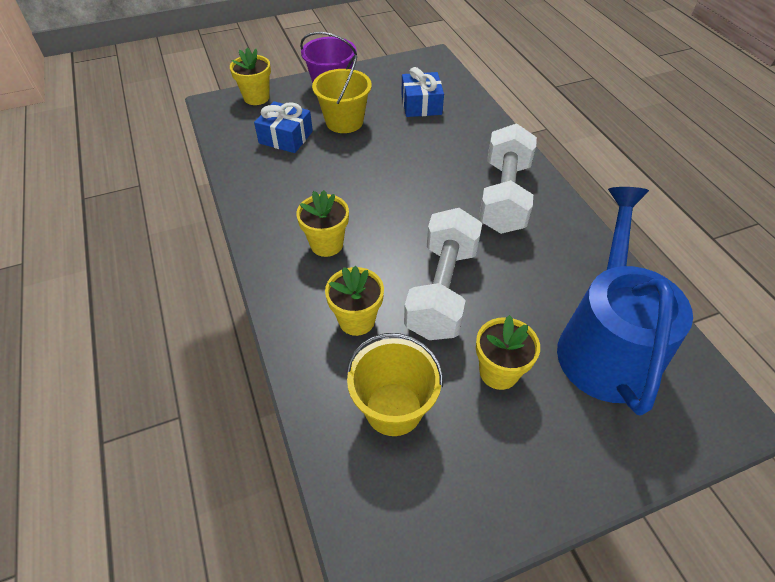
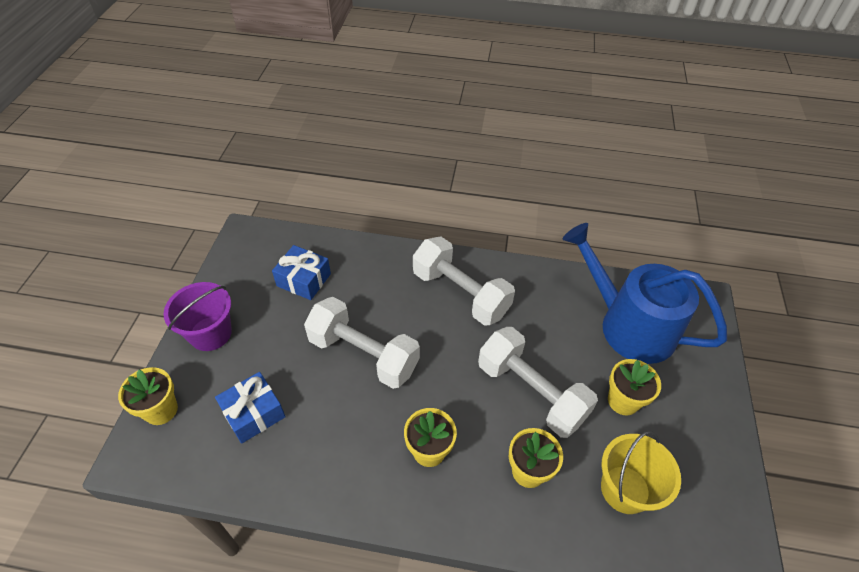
camera: 60 degrees left, 0 degrees up
(344, 121) = (274, 351): yellow bucket -> none
(383, 167) = (363, 354): none -> white dumbbell

